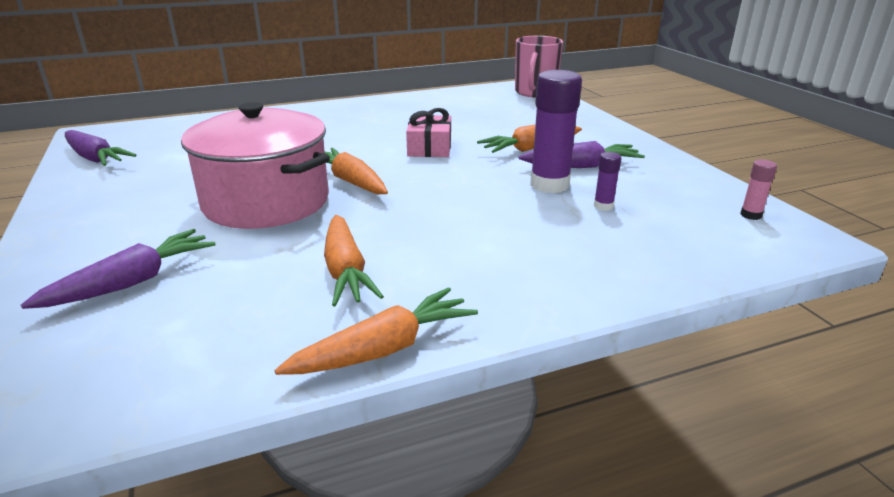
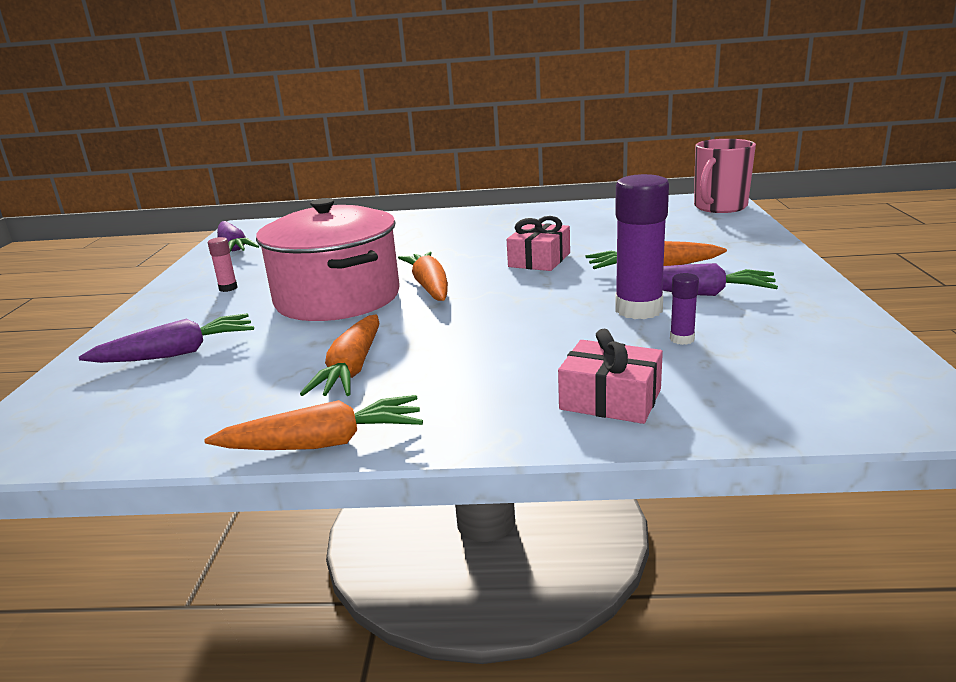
camera: 25 degrees right, 5 degrees down
(595, 264) = (610, 399): none -> pink gift
(751, 215) = (875, 372): pink glue stick -> pink glue stick (228, 288)

